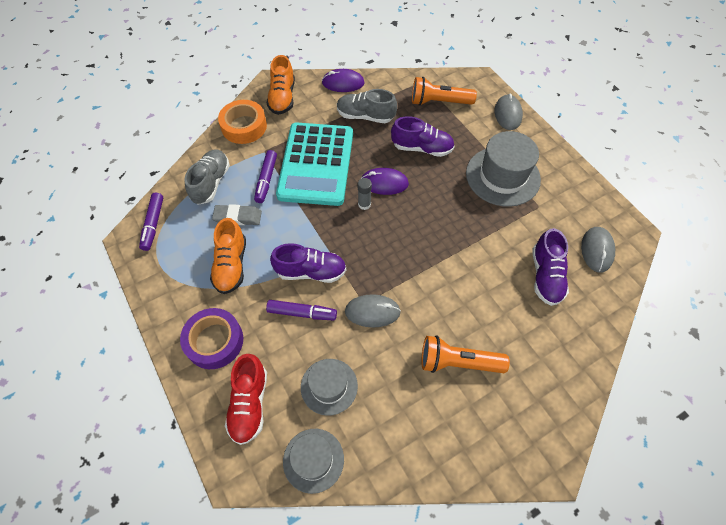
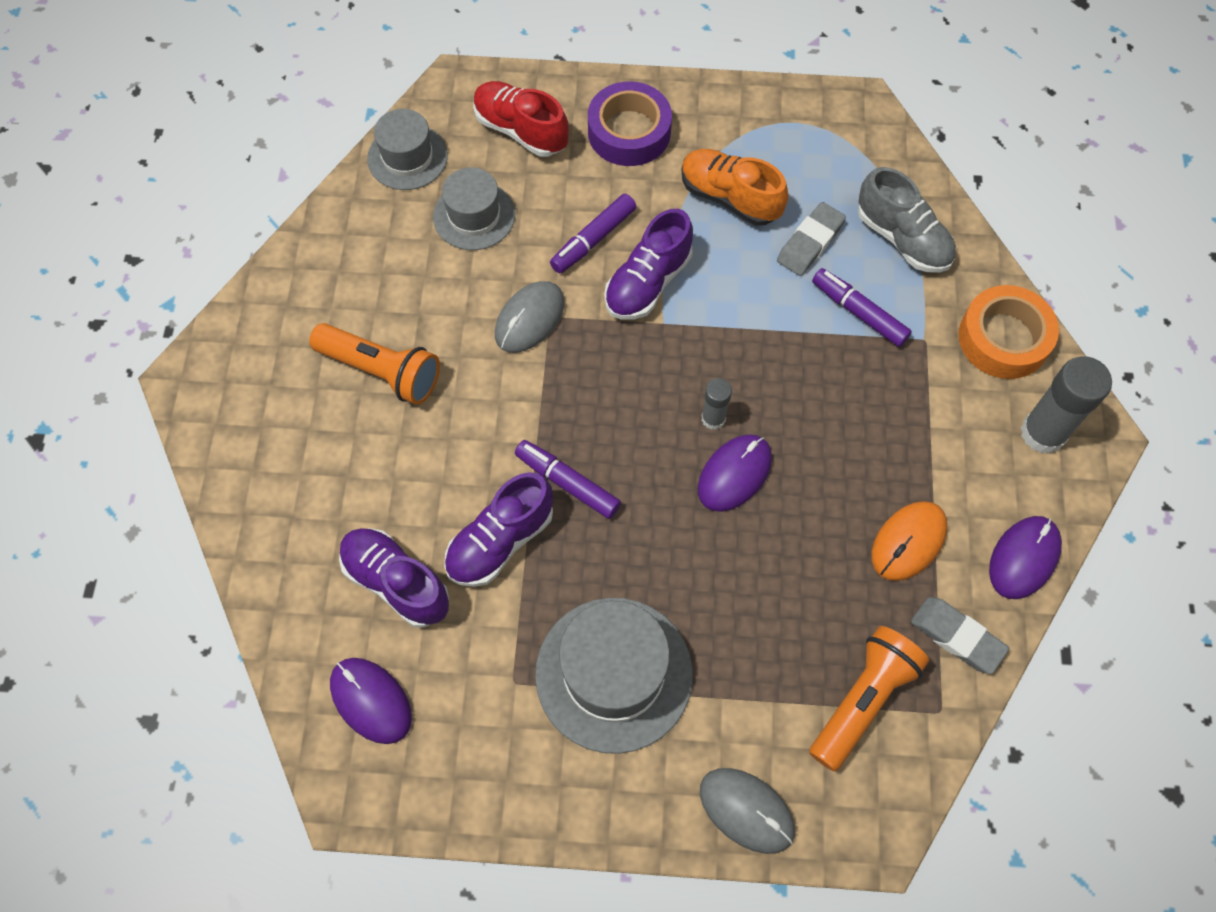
camera: 125 degrees right, 5 degrees up
(153, 224) = (869, 140): purple marker -> purple marker (567, 483)
(282, 98) = (1043, 433): orange shoe -> grey glue stick
(316, 164) = (844, 398): turquoise calculator -> none
(365, 116) = (908, 542): grey shoe -> orange mouse
(391, 88) = (957, 637): none -> grey eraser
(422, 148) = (768, 585): purple shoe -> purple shoe (500, 541)
(458, 362) = (381, 371): orange flashlight -> orange flashlight turned 75 degrees clockwise
(597, 250) = (371, 701): grey mouse -> purple mouse

